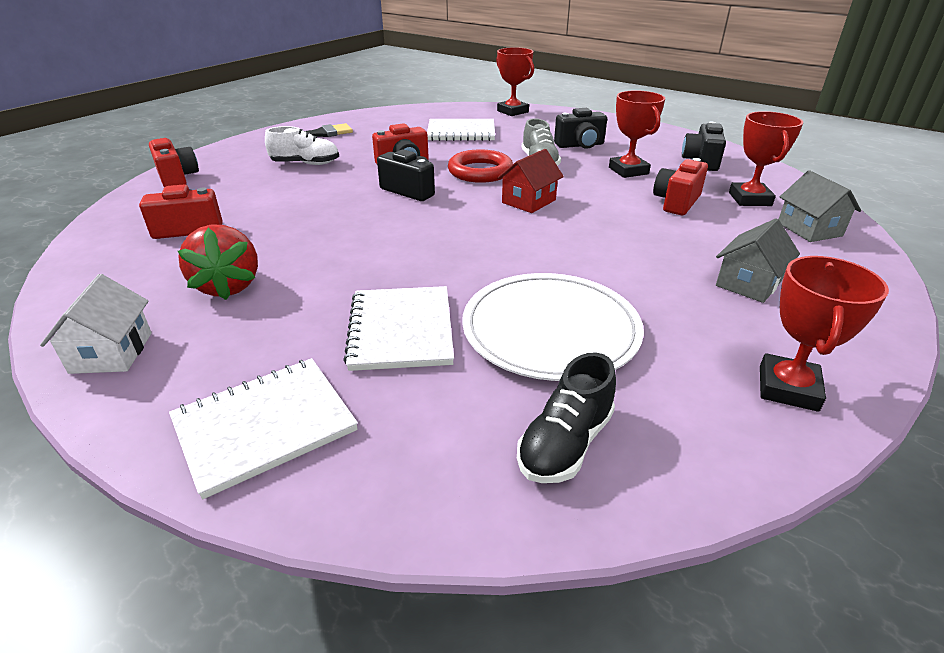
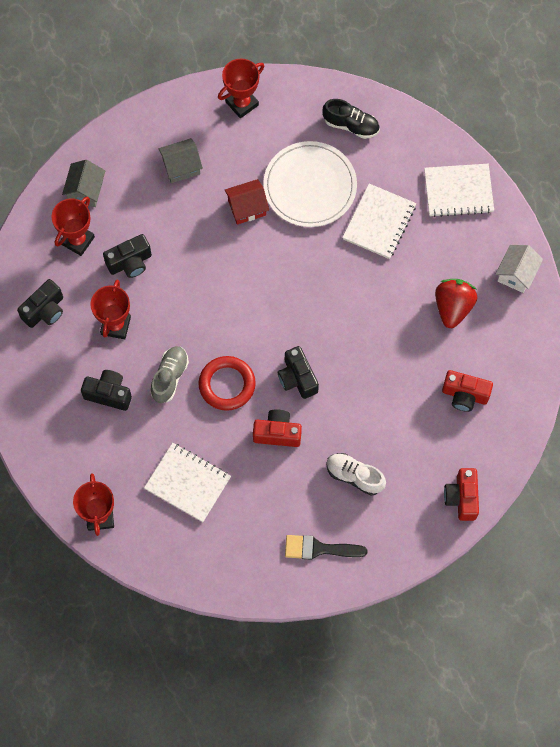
camera: 150 degrees left, 35 degrees up
(529, 201) = (226, 317): red house -> red house (247, 207)
(565, 444) = (351, 125): black shoe -> black shoe turned 45 degrees clockwise
(676, 202) = (130, 262): red camera -> black camera

